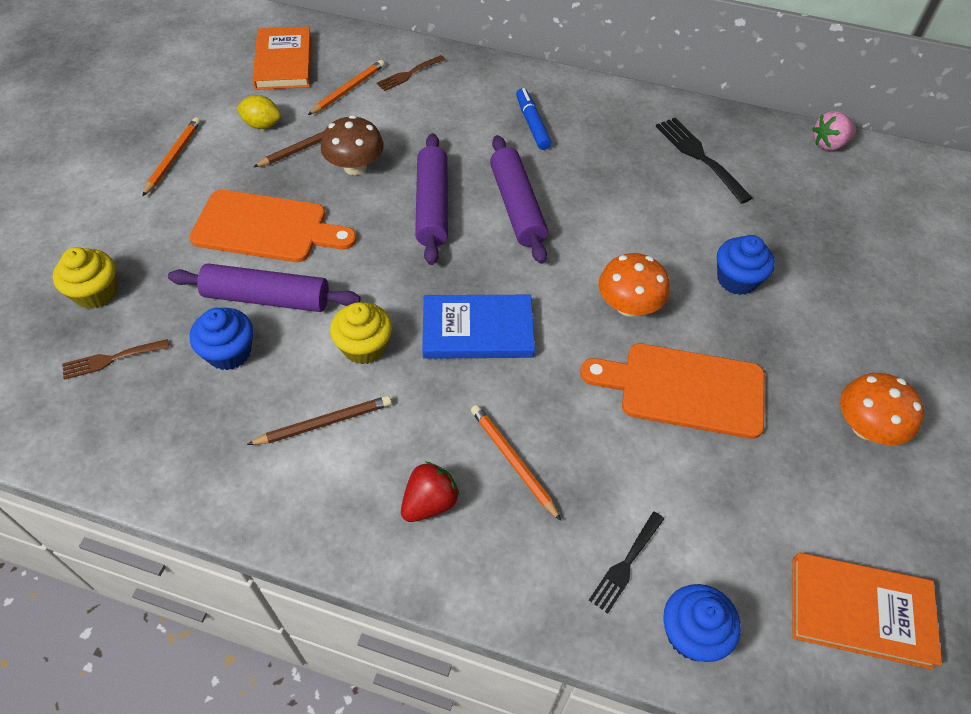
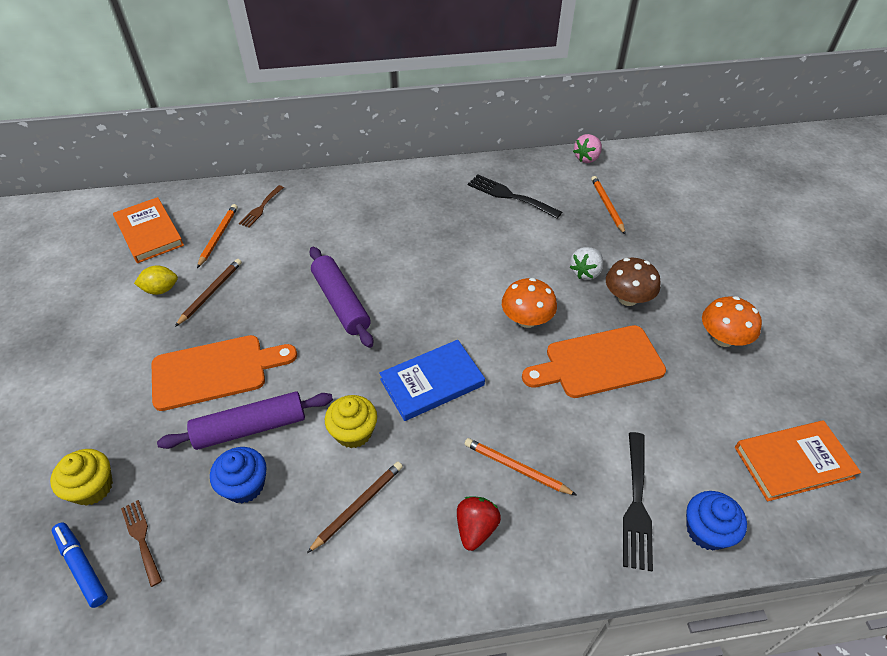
camera: 25 degrees left, 5 degrees down
(111, 359) = (141, 538): brown fork -> brown fork turned 105 degrees clockwise
(173, 158) = (96, 345): orange pencil -> orange pencil (607, 206)
(355, 167) = (261, 295): brown mushroom -> brown mushroom (627, 298)
(517, 207) = (405, 279): purple rolling pin -> none
(532, 124) = (379, 213): blue marker -> blue marker (82, 566)
(625, 565) = (636, 505): black fork -> black fork, size x1.58
(737, 279) = (585, 272): blue cupcake -> white strawberry

